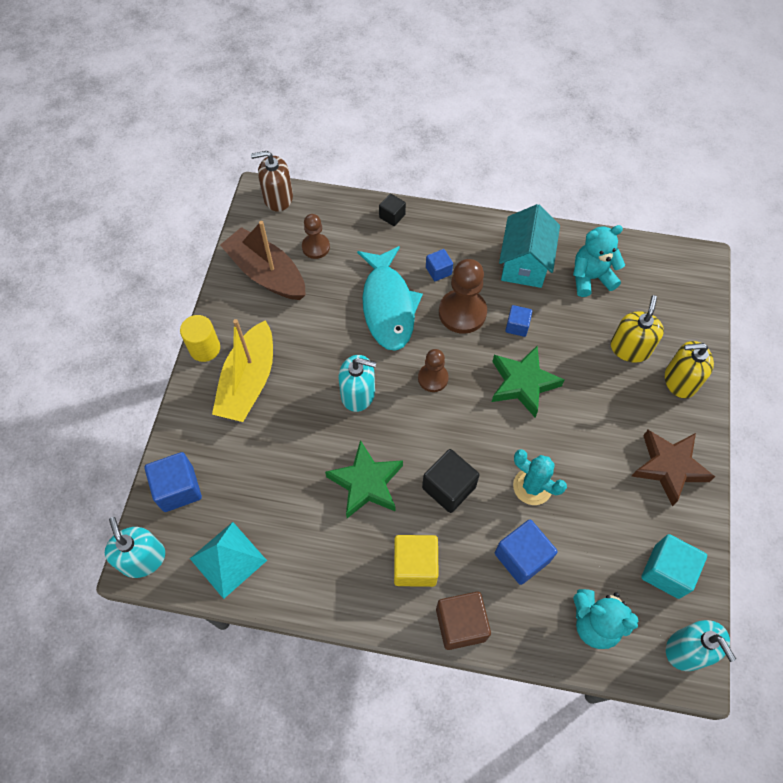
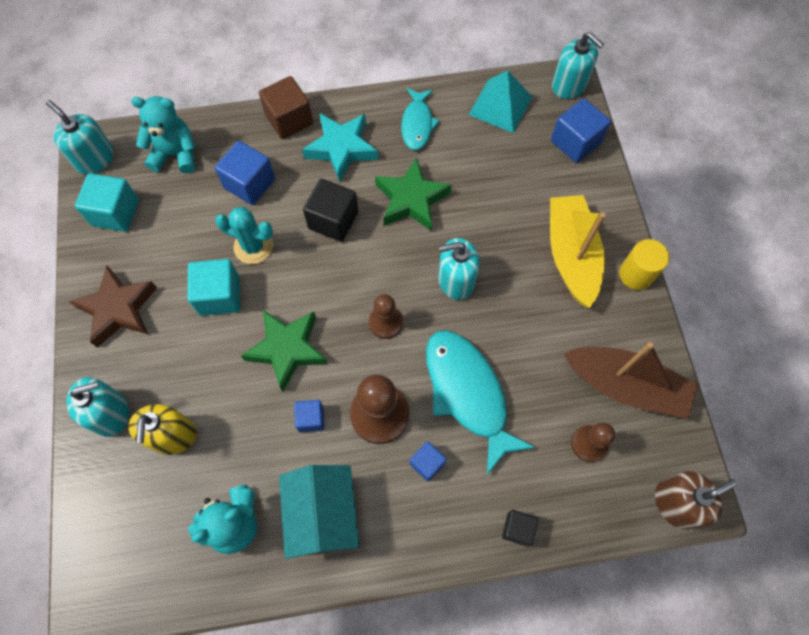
camera: 160 degrees right, 5 degrees up
(325, 568) = (417, 124): none -> turquoise fish
(415, 566) = (342, 149): yellow cube -> turquoise star
(573, 449) = (219, 295): none -> turquoise cube
(680, 380) = (110, 413): yellow soap dispenser -> turquoise soap dispenser

